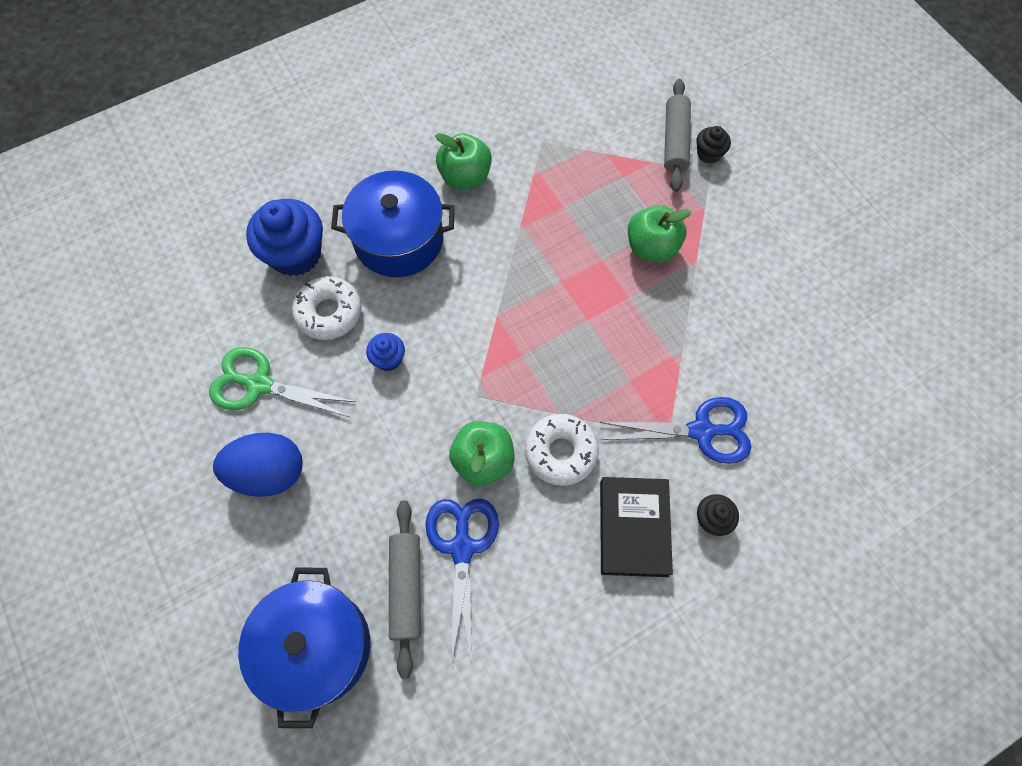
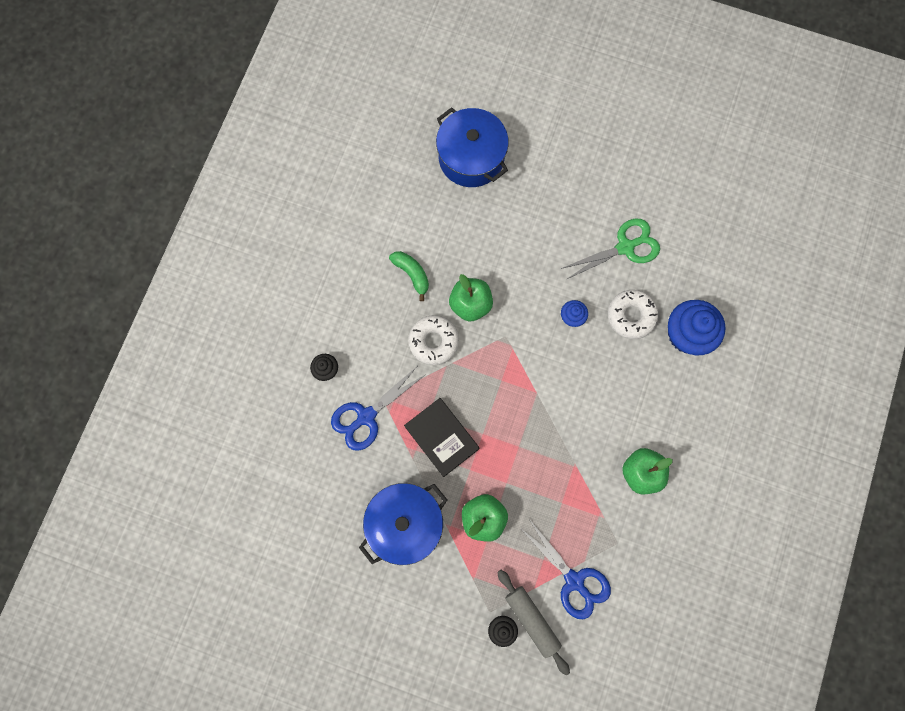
camera: 140 degrees right, 10 degrees up
(269, 473) = (573, 210): blue egg -> none
(399, 239) = (638, 394): blue pot -> blue pot (405, 523)
(406, 588) = (453, 214): grey rolling pin -> none
(462, 547) = (443, 253): blue scissors -> blue scissors (574, 581)
(520, 552) = (412, 274): none -> green banana
(633, 528) = (364, 332): black book -> black book (441, 437)

